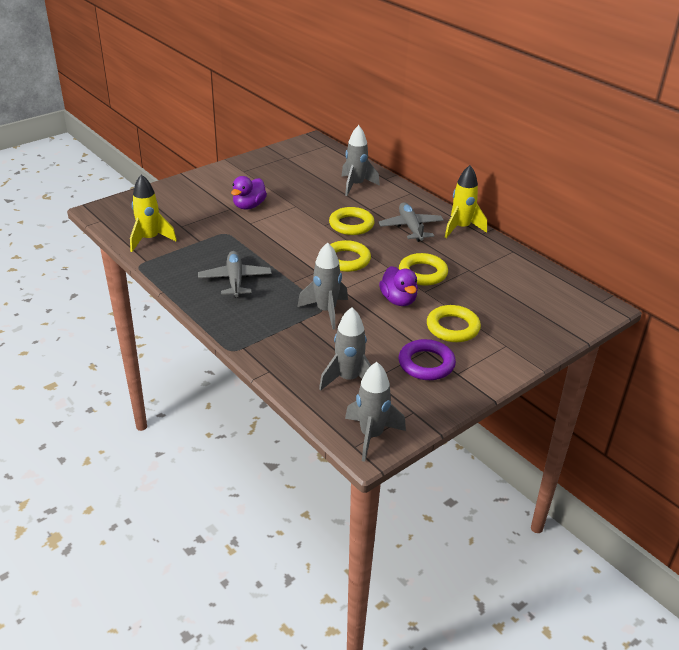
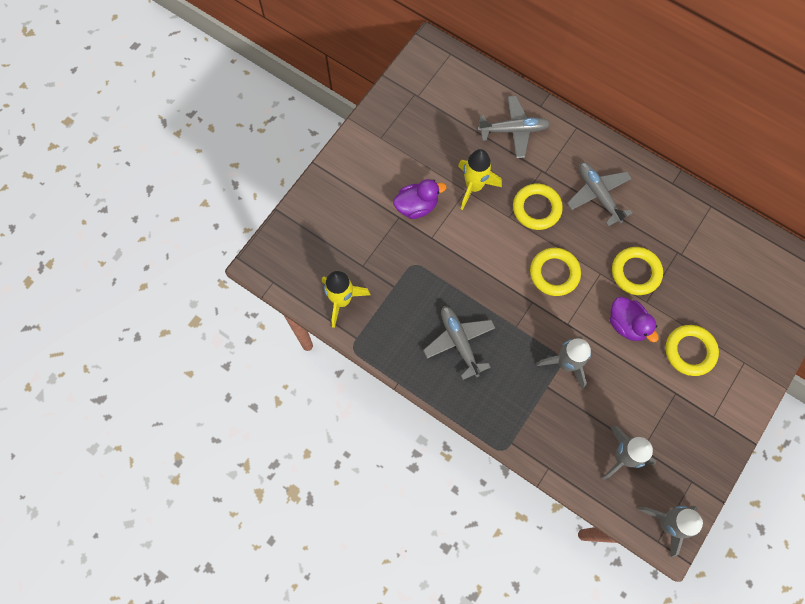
camera: 15 degrees left, 35 degrees up
(249, 206) = (417, 206): purple duck -> purple duck turned 120 degrees counterclockwise
(356, 185) = (514, 130): grey rocket -> grey plane
(426, 364) = (682, 412): purple ring -> none
(461, 228) = (649, 180): yellow rocket -> yellow rocket (474, 187)

